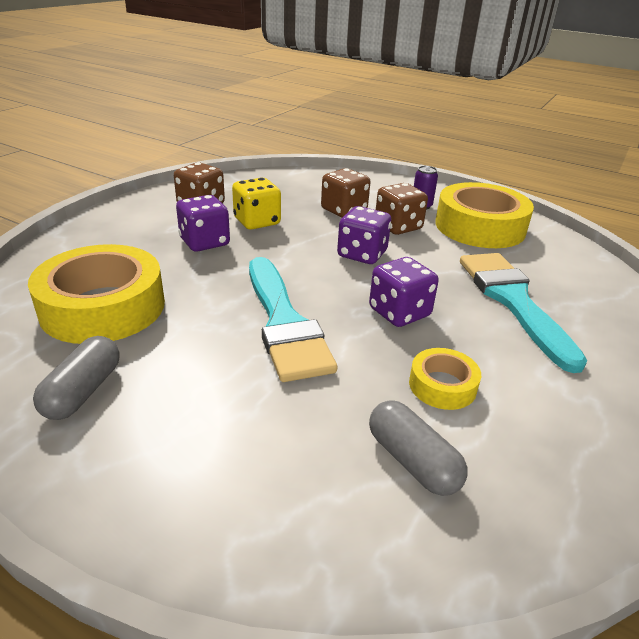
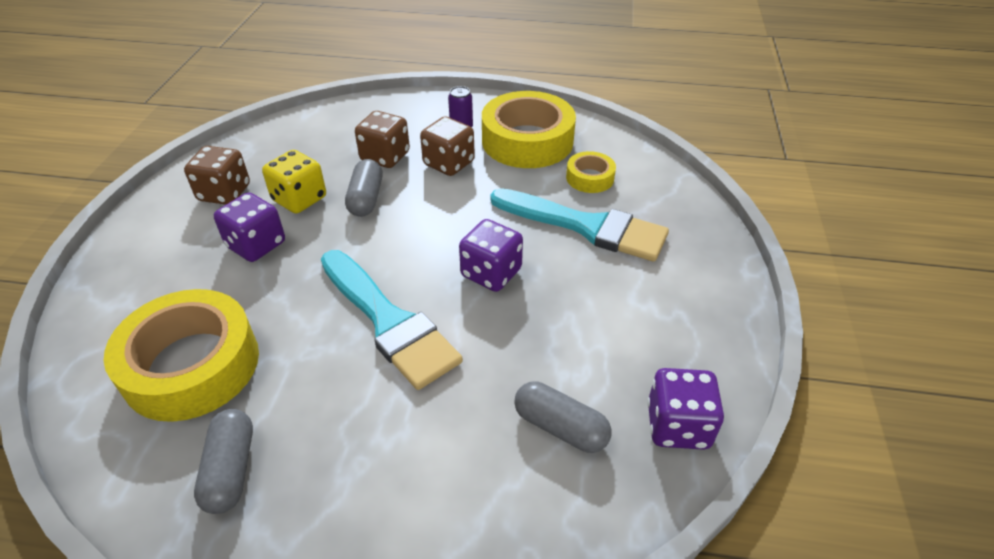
camera: 20 degrees left, 10 degrees up
(312, 233) = (366, 198): none -> grey capsule
(362, 254) = (428, 211): purple dice -> purple dice (677, 426)
(442, 385) = (557, 342): yellow tape -> yellow tape (590, 178)
(513, 301) = (586, 226): turquoise brush -> turquoise brush turned 150 degrees clockwise

